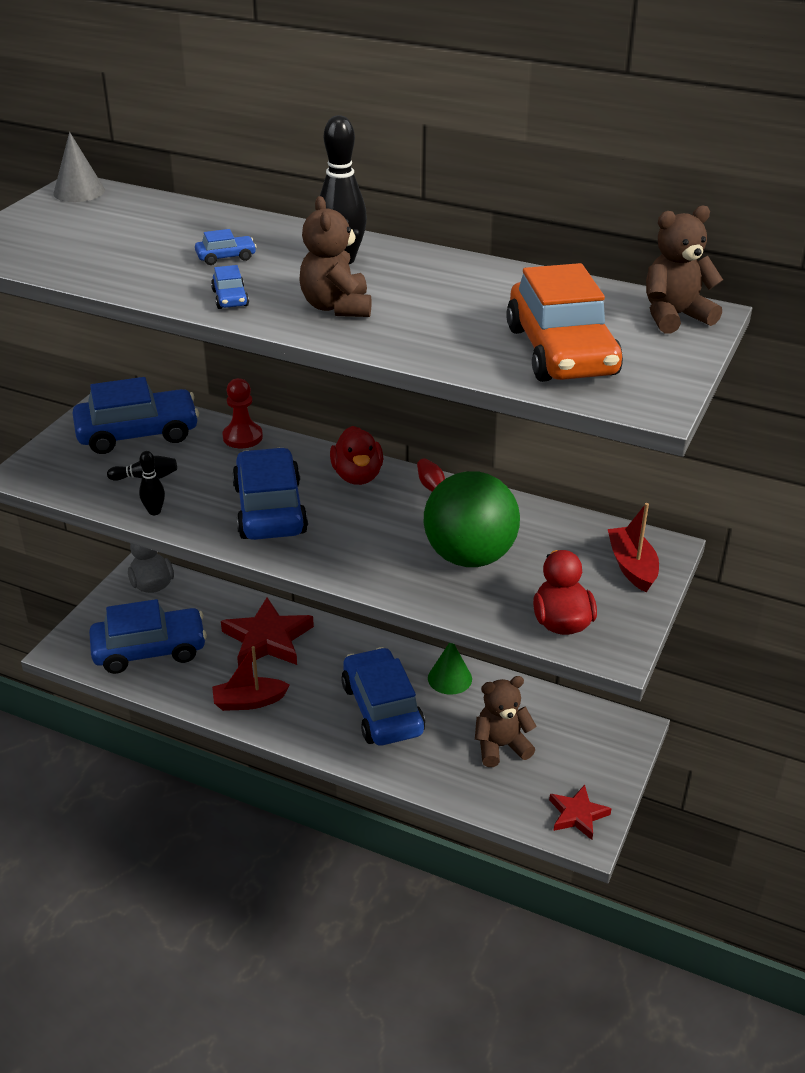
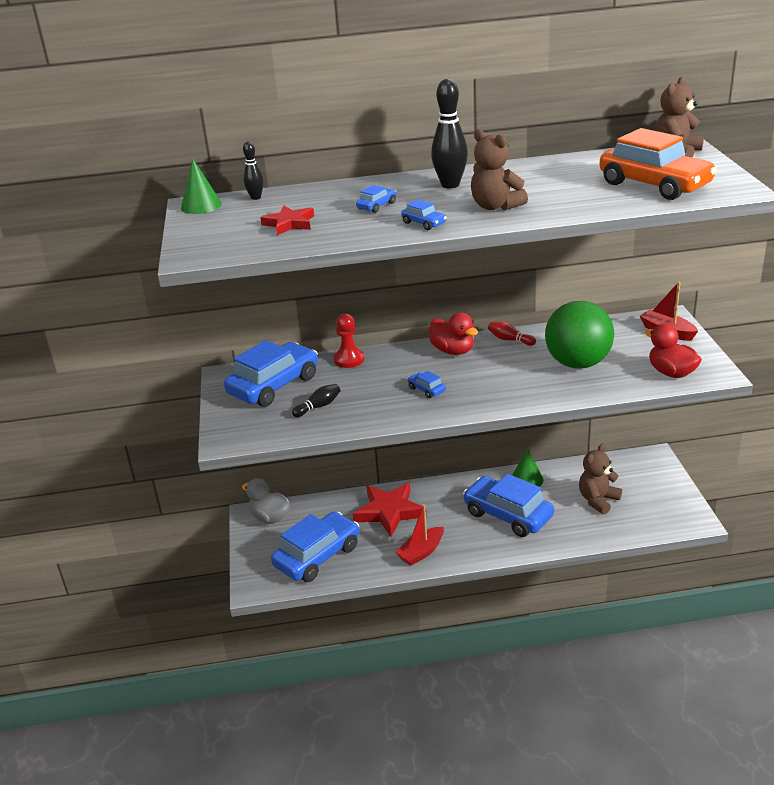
camera: 30 degrees left, 5 degrees down
(79, 192) = (201, 205): grey cone -> green cone
(154, 511) = (353, 422): black bowling pin -> black bowling pin (256, 197)
(270, 509) = (426, 389): blue car -> blue car, size x0.41
(577, 815) = (679, 513): red star -> red star (289, 224)

